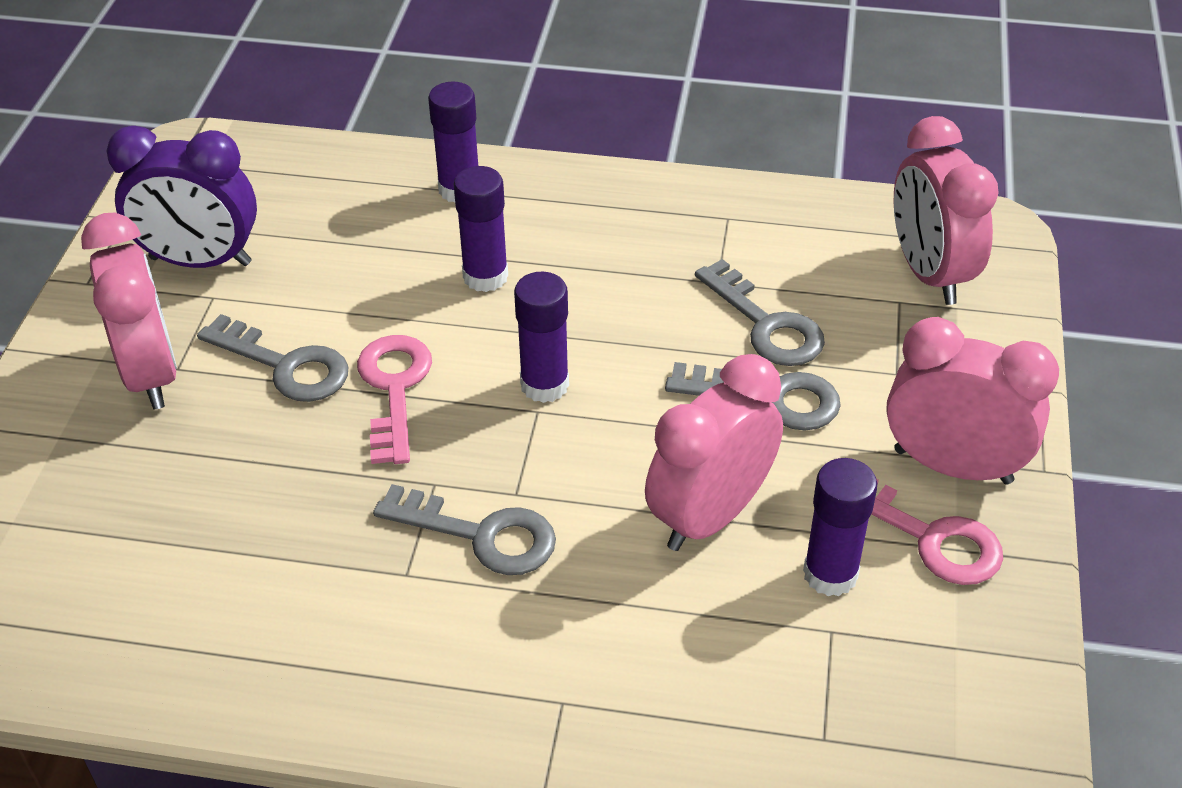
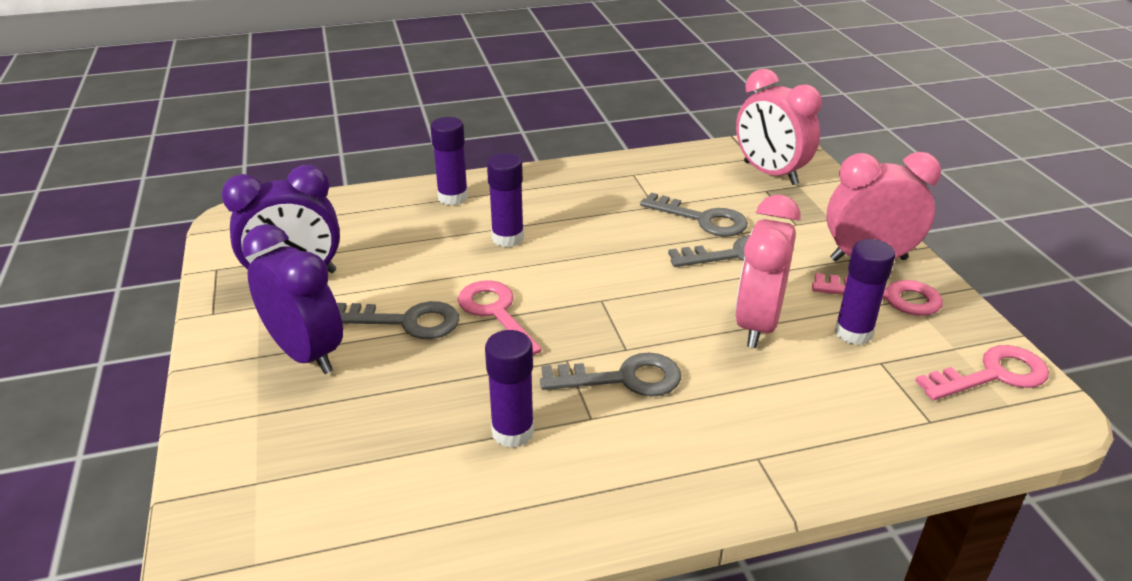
camera: 25 degrees left, 10 degrees down
(151, 374) = (306, 354): pink clock -> purple clock
(544, 385) = (595, 284): purple glue stick -> purple glue stick (513, 432)
(971, 706) = (992, 375): none -> pink key

